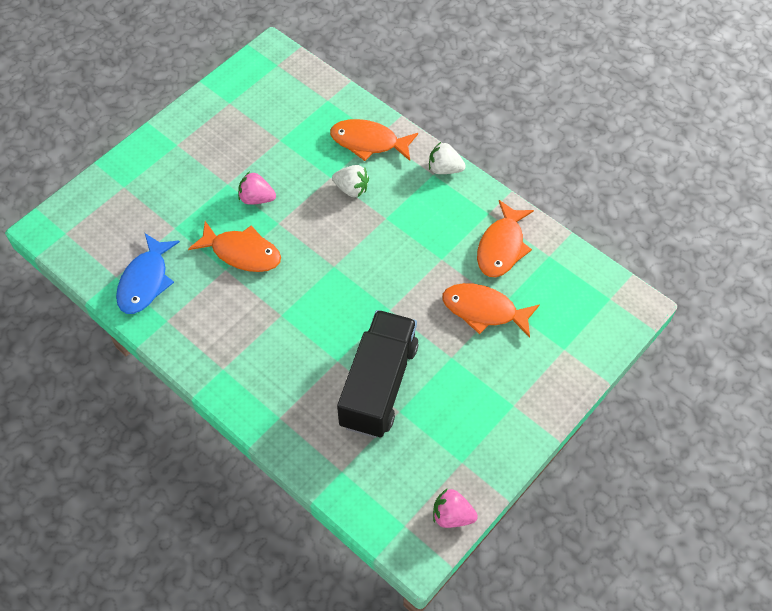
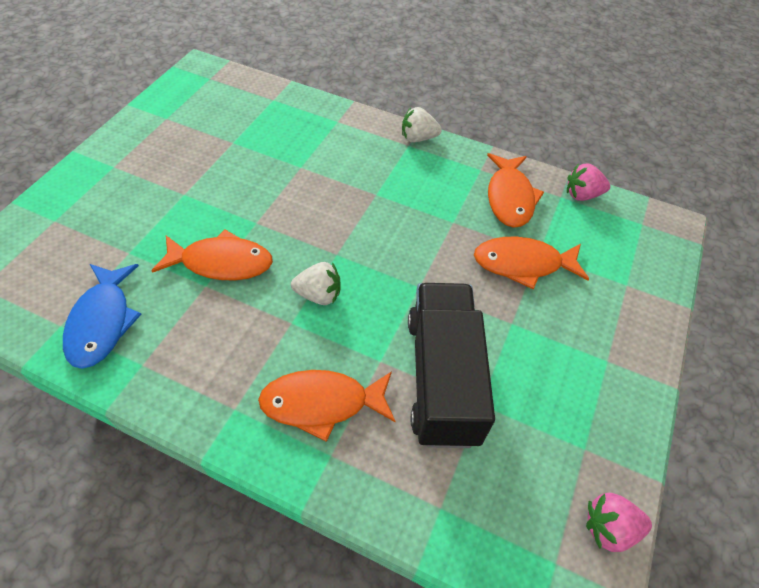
camera: 20 degrees left, 5 degrees down
(256, 198) = (223, 202): pink strawberry -> pink strawberry (582, 195)
(351, 189) = (328, 173): white strawberry -> white strawberry (319, 295)
(368, 142) = (330, 128): orange fish -> orange fish (322, 403)

